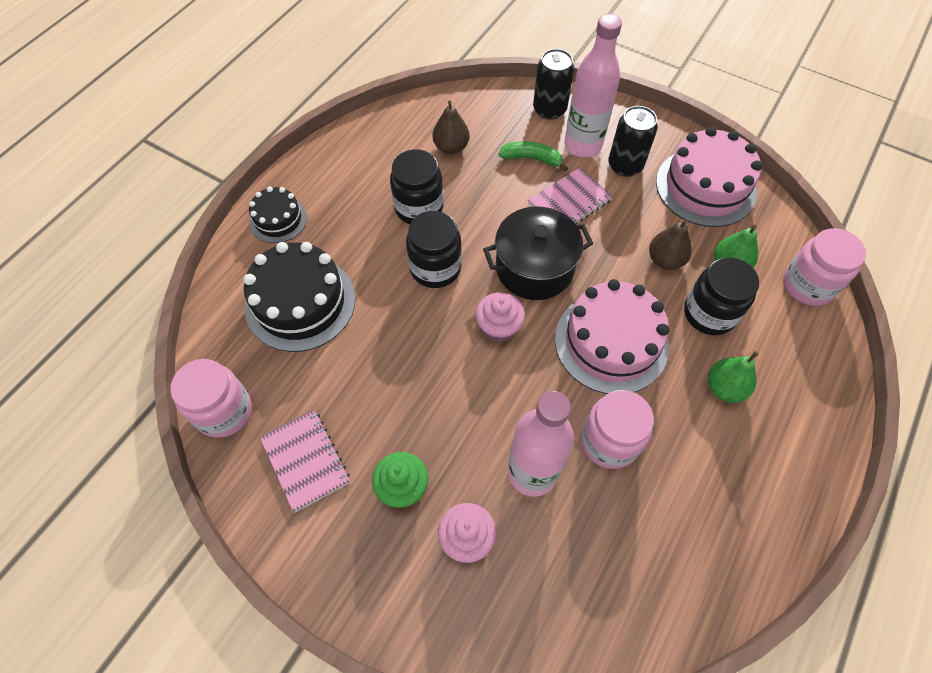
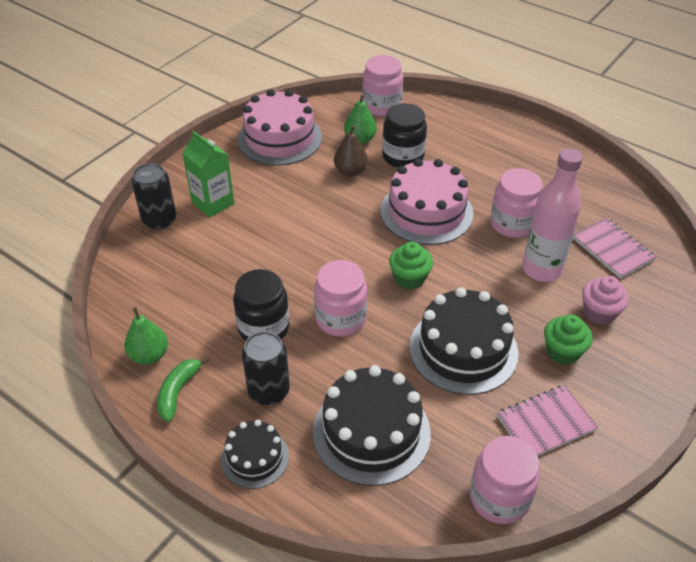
camera: 85 degrees left, 15 degrees down
(401, 381) = (463, 349): none -> black cake
(435, 268) = (340, 319): black jar -> pink jar
(451, 147) = (188, 298): brown pear -> none
(499, 327) = (409, 278): pink cupcake -> green cupcake
(532, 159) = (220, 238): green banana -> green banana (178, 392)
(534, 268) = (349, 249): black pot -> none
(569, 202) = (279, 219): pink notebook -> pink notebook (612, 249)
(582, 145) = (213, 203): pink bottle -> green carton
(625, 165) = (245, 180): black can -> black can (269, 391)
(724, 388) = (466, 160): green pear -> green pear (149, 355)

